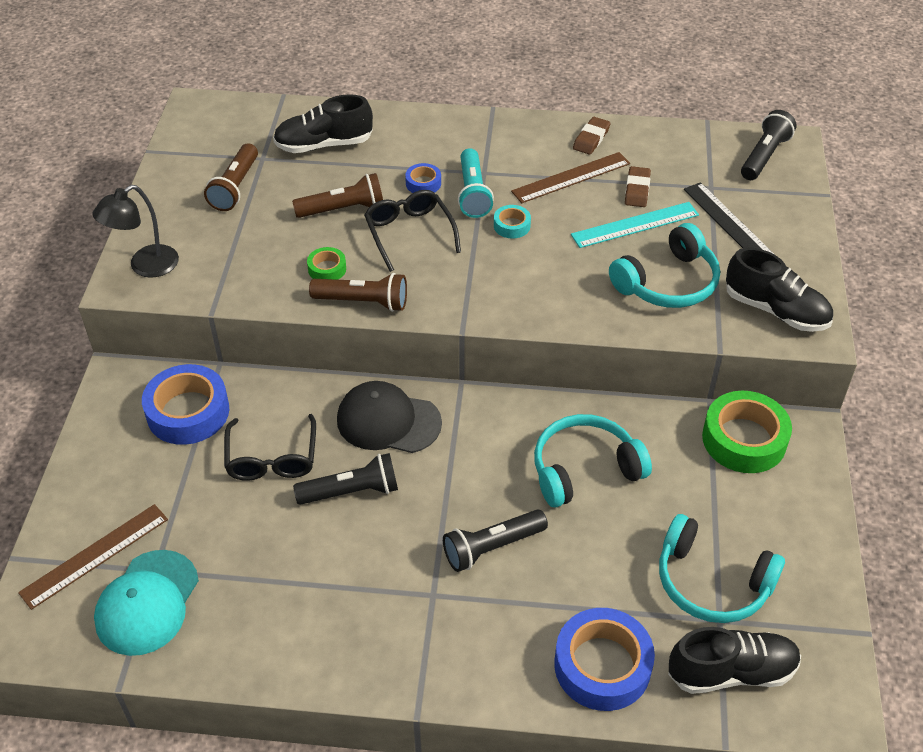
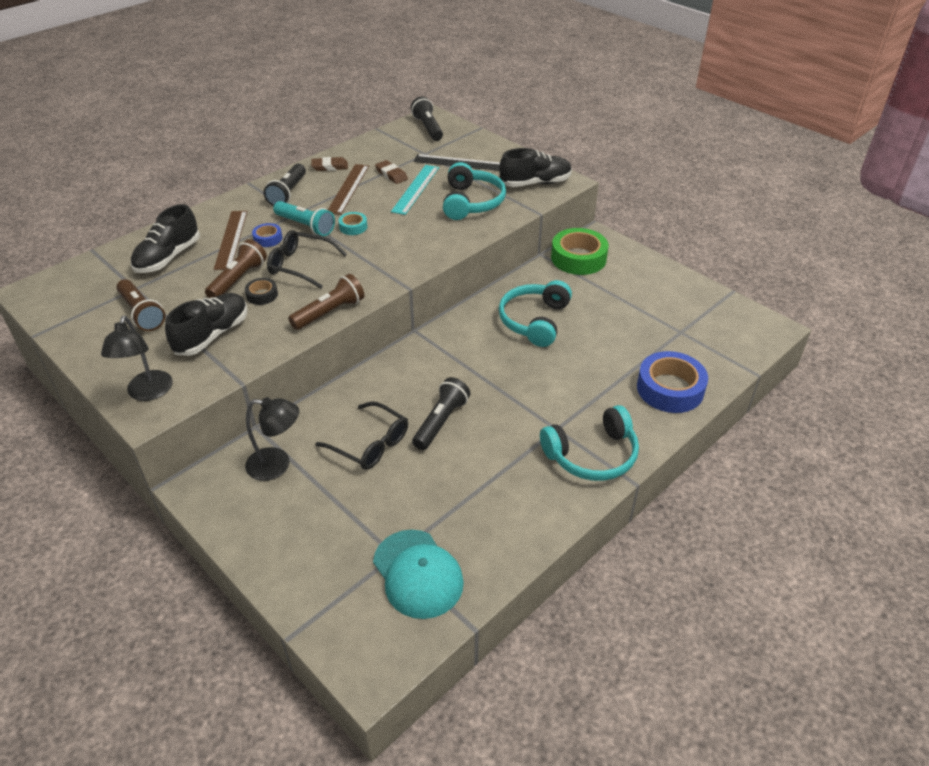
camera: 50 degrees left, 5 degrees down
(95, 555) = (343, 584): brown ruler -> brown ruler (231, 239)
(188, 412) = (277, 465): blue tape -> black lamp
(327, 269) = (279, 312): green tape -> none
(338, 240) = (262, 295): none -> black tape
(388, 421) = (406, 376): black cap -> none
(492, 547) = (548, 386): black flashlight -> black flashlight (288, 193)
(591, 139) = (330, 167): brown eraser -> brown eraser turned 75 degrees counterclockwise
(711, 582) = (655, 321): turquoise headphones -> turquoise headphones (592, 455)
(731, 672) = (715, 346): black shoe -> black shoe (212, 335)

